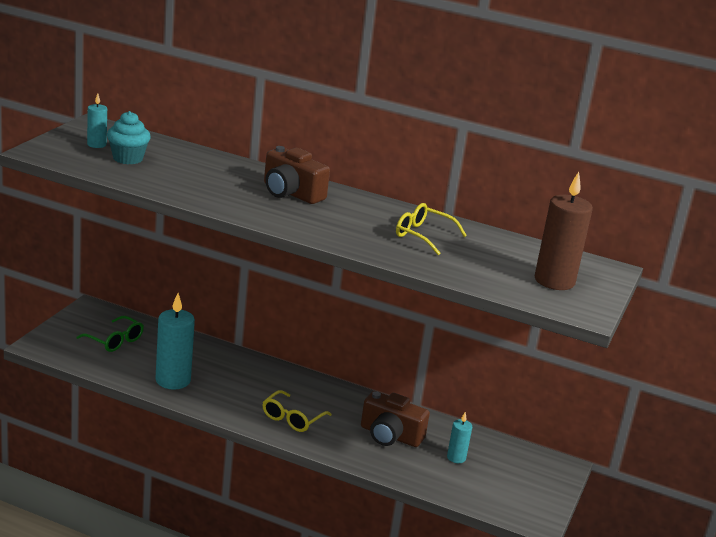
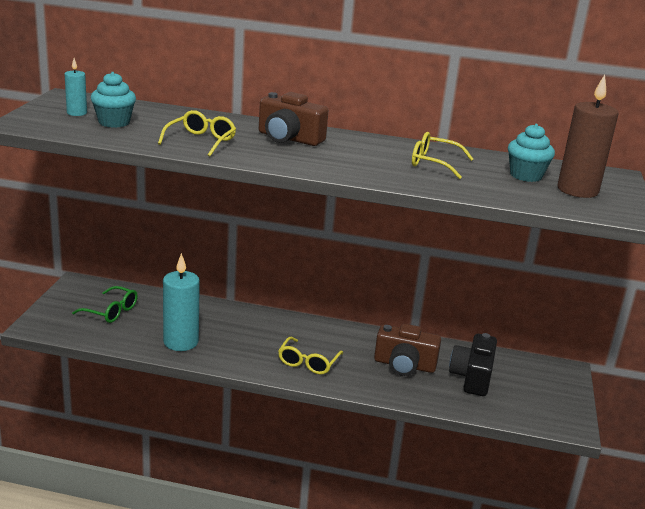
camera: 10 degrees left, 0 degrees up
(202, 187) = (201, 141): none -> yellow glasses
(456, 458) = (472, 377): turquoise candle -> black camera
(511, 259) = (526, 175): none -> turquoise cupcake

